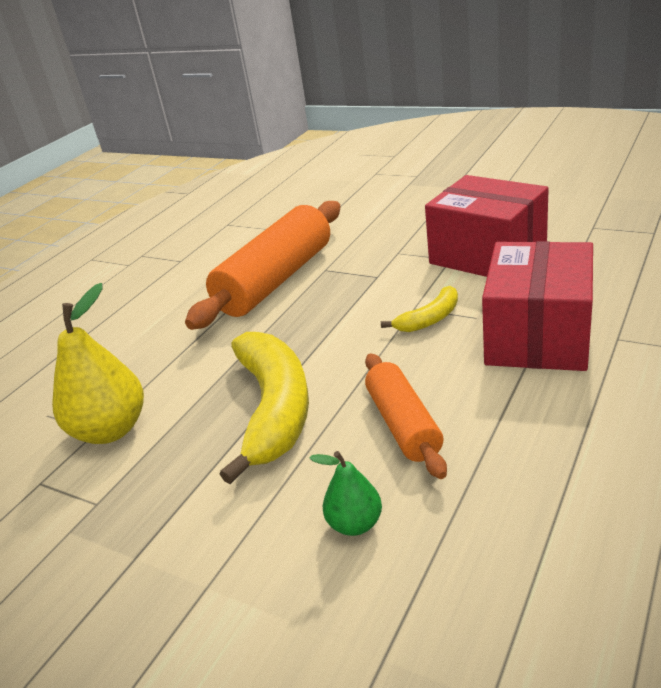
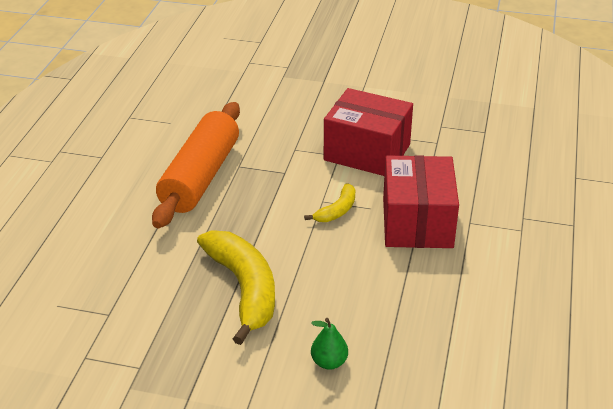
camera: 20 degrees left, 5 degrees up
(111, 430) = (121, 313): yellow pear -> none
(403, 424) = (341, 294): orange rolling pin -> none

